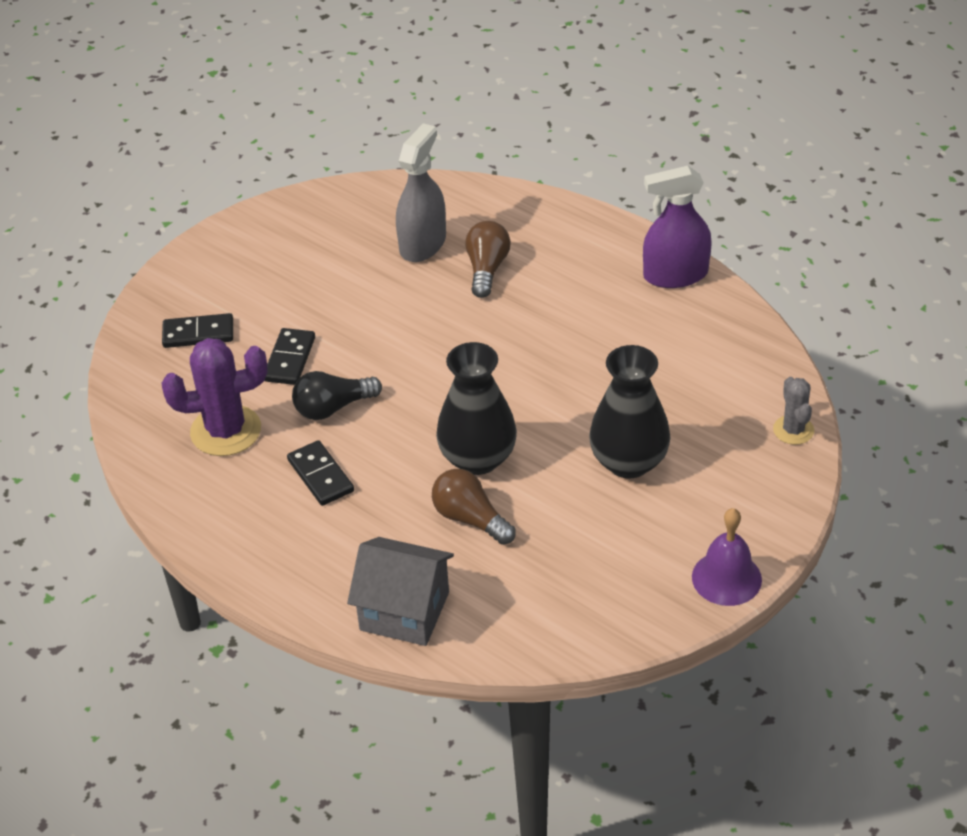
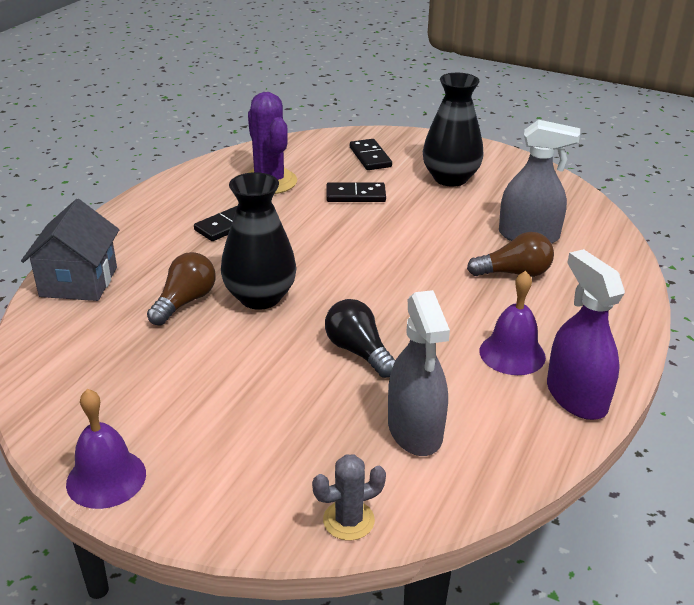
camera: 75 degrees right, 10 degrees down
(333, 408) = (306, 220): black light bulb -> black light bulb (358, 352)
(611, 299) = (512, 353): none -> purple bell
(629, 462) = (271, 389): black vase -> black vase (450, 178)
(699, 377) = (415, 430): none -> grey spray bottle

